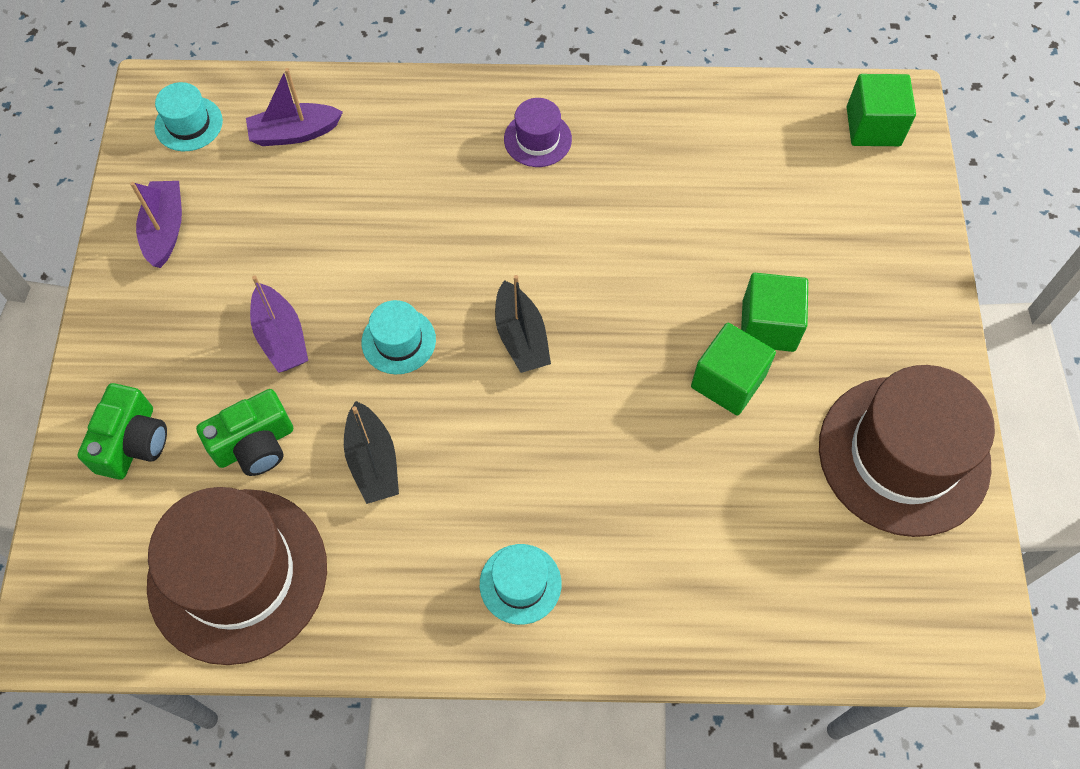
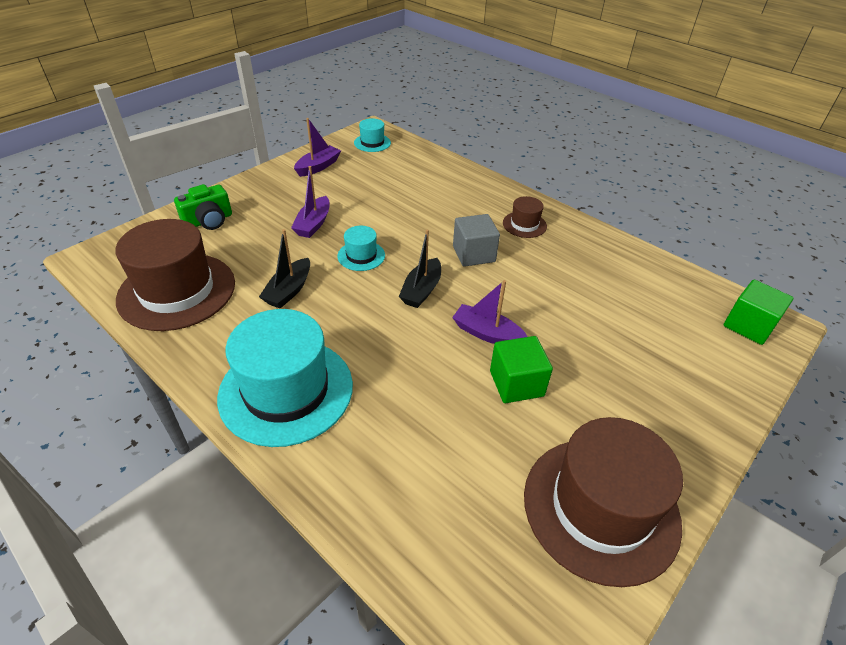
camera: 40 degrees right, 20 degrees down
(255, 445) = (251, 252): green camera -> none
(294, 133) = (411, 166): purple boat -> purple boat (487, 333)
(520, 584) = (286, 390): turquoise hat -> turquoise hat, size x2.19
(525, 234) = (473, 254): none -> grey cube
(537, 139) = (524, 224): purple hat -> brown hat
(768, 325) = (573, 374): green cube -> none

